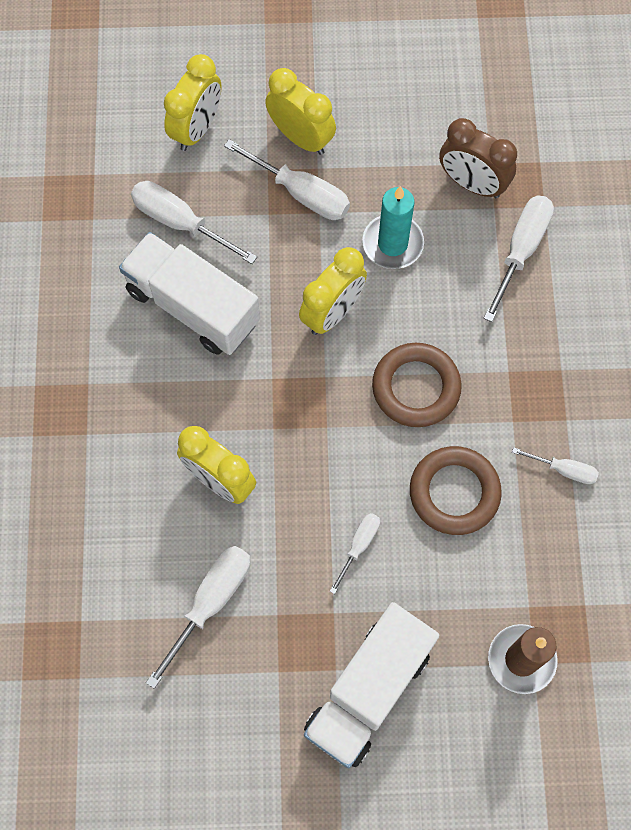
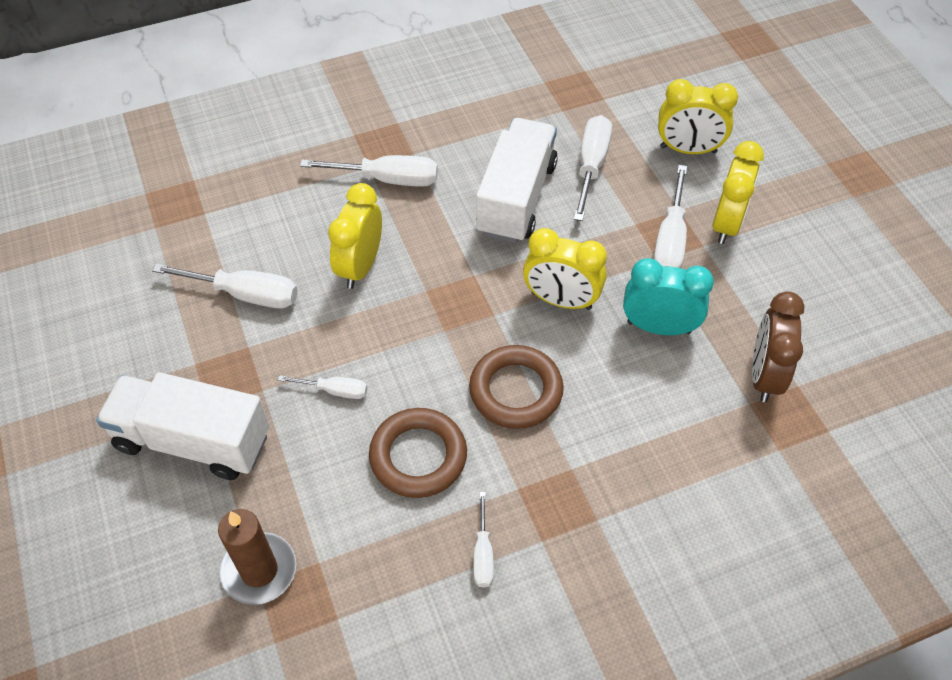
camera: 70 degrees right, 15 degrees down
(392, 243) = (659, 327): turquoise candle -> turquoise clock
(520, 251) = (713, 441): white screwdriver -> white screwdriver (387, 179)

